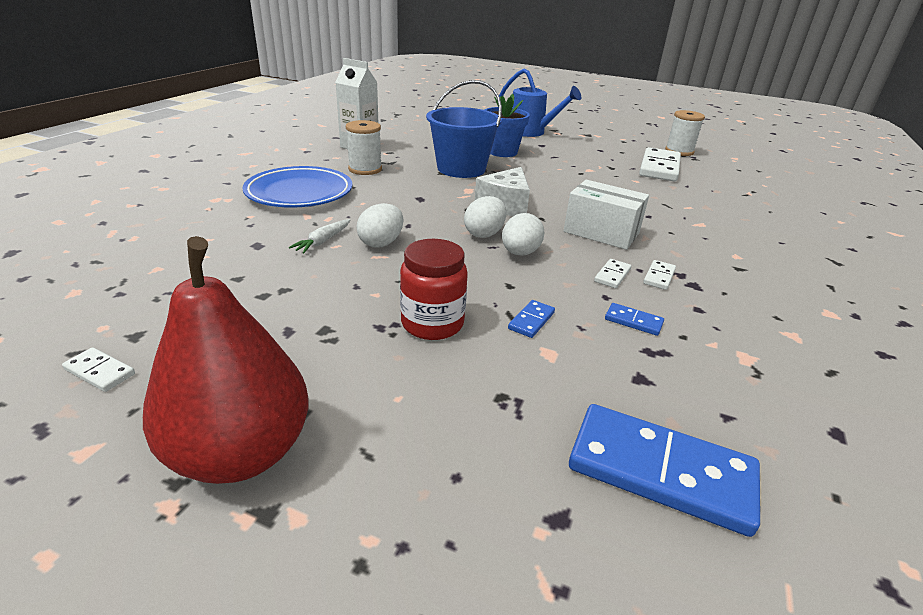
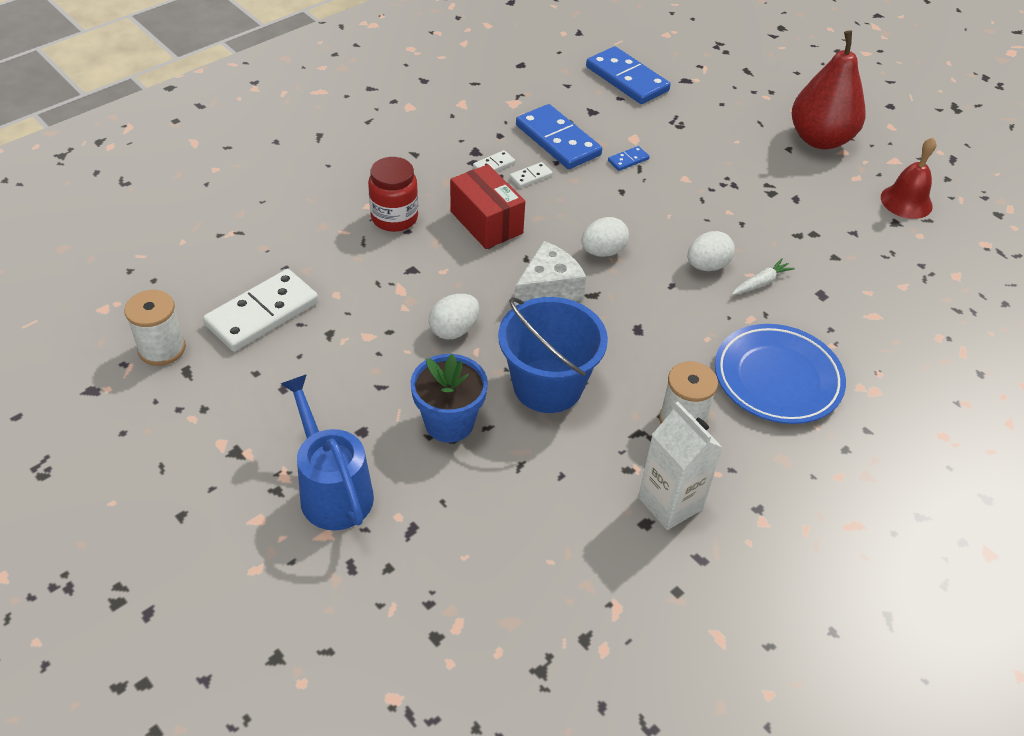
camera: 155 degrees left, 15 degrees up
(100, 372) = (906, 201): white domino -> red bell
(432, 323) = (697, 177): red jar -> red jar (394, 218)
(520, 253) = (587, 219): white egg -> white egg (454, 330)
(601, 232) = (486, 222): white box -> red box
(633, 321) = (557, 140): blue domino -> blue domino, size x2.29

